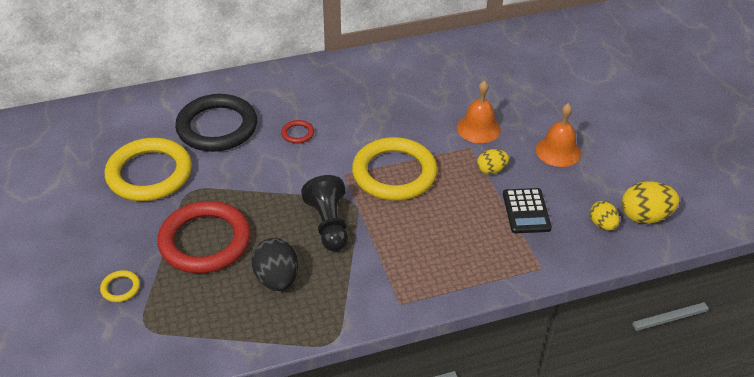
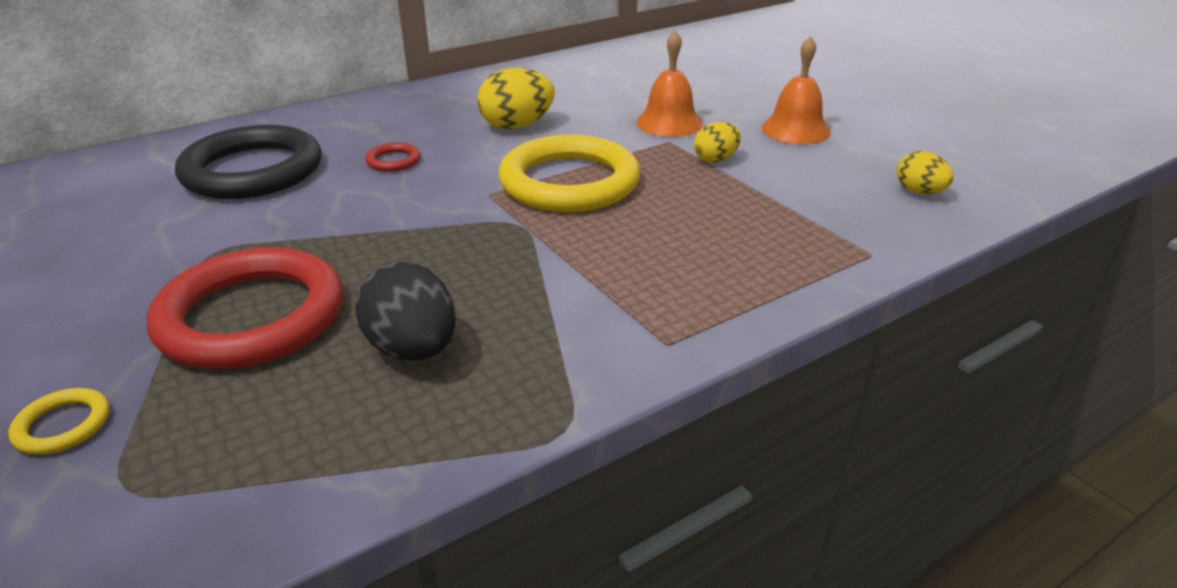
camera: 15 degrees left, 10 degrees down
(149, 174) = (129, 241): yellow ring -> none
(329, 224) = (486, 257): black pawn -> none
(526, 211) = (798, 194): black calculator -> none
(645, 217) = (969, 175): yellow egg -> yellow egg (517, 126)

